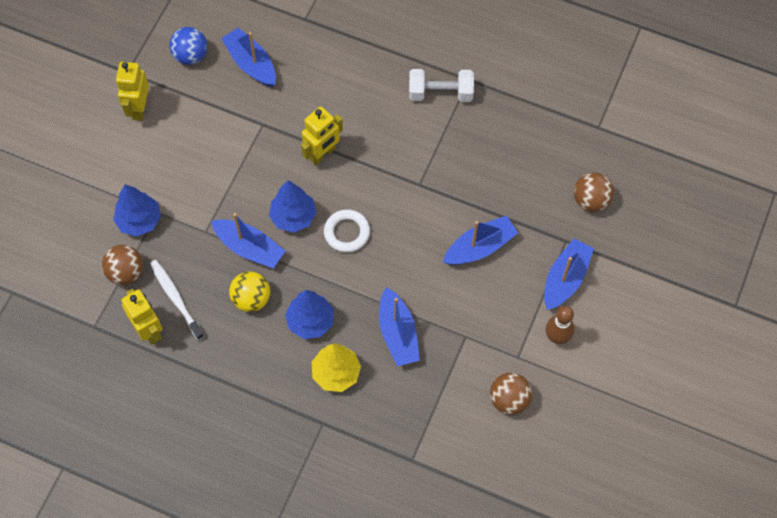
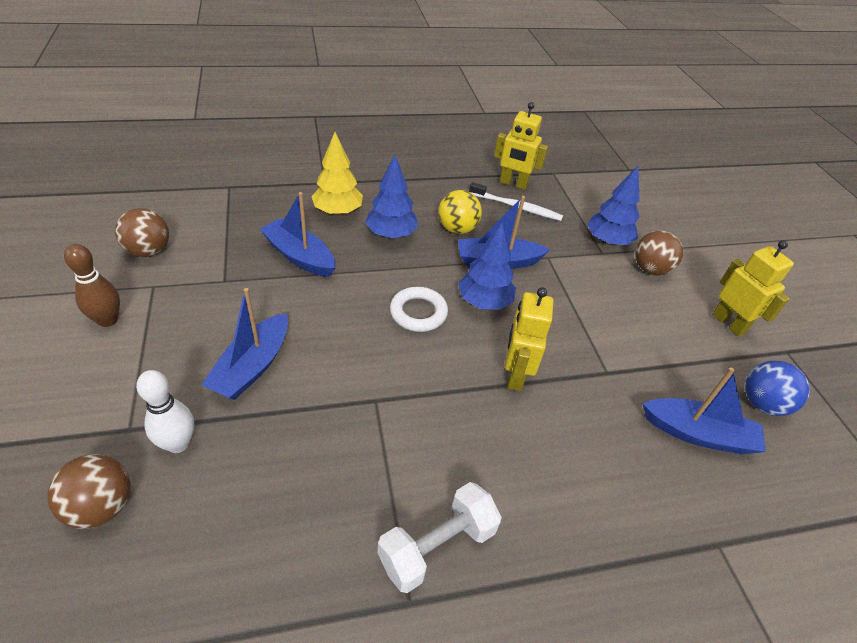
camera: 140 degrees right, 20 degrees down
(126, 272) = (572, 207): brown ball -> brown ball (650, 269)
(542, 216) = (178, 443): none -> white bowling pin
(565, 279) = (115, 382): blue boat -> none

